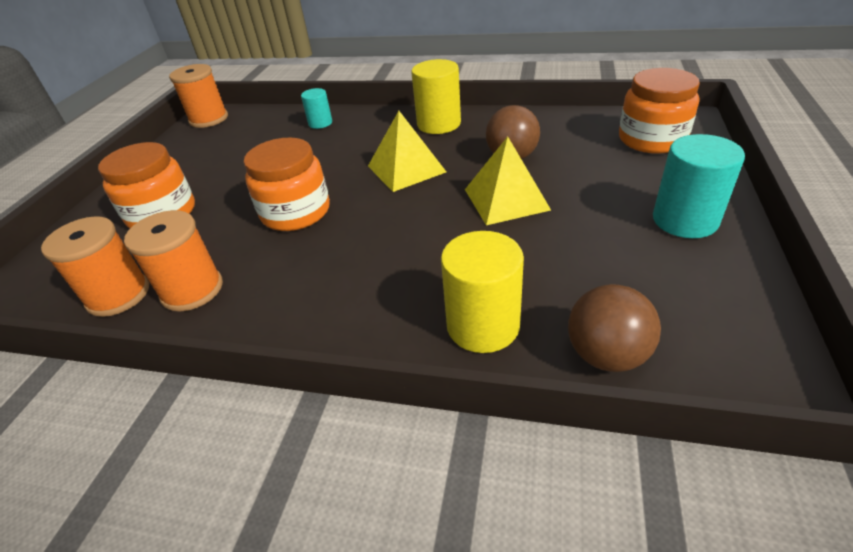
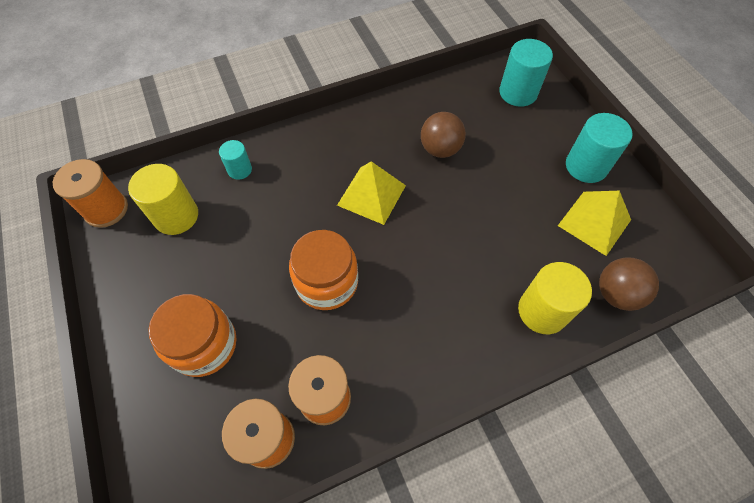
camera: 40 degrees left, 20 degrees up
(439, 124) = (351, 131): yellow cylinder -> yellow cylinder (176, 216)
(506, 199) = (470, 195): yellow pyramid -> yellow pyramid (594, 222)
(652, 139) = (518, 93): orange jar -> turquoise cylinder

